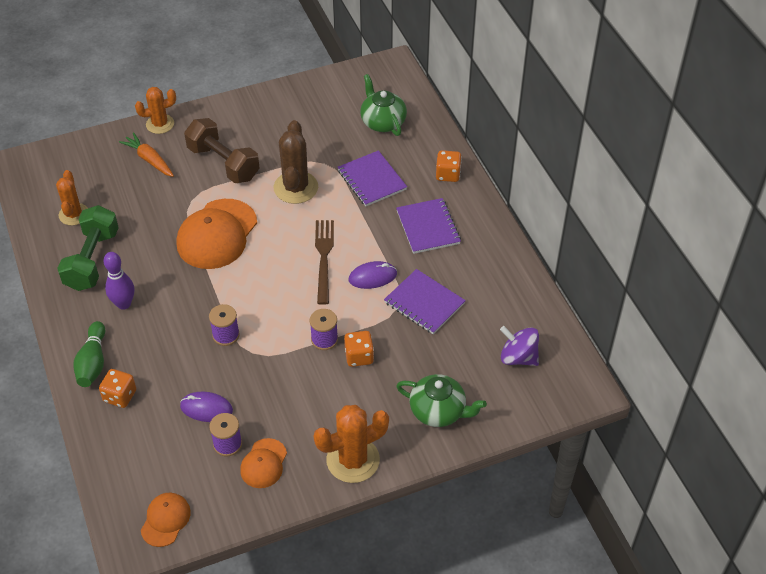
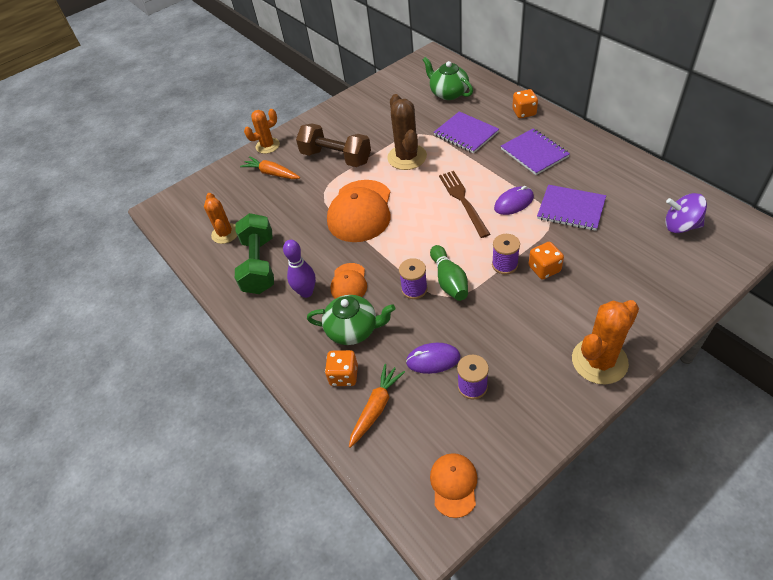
camera: 10 degrees left, 0 degrees up
(93, 362) = (302, 353): green bowling pin -> green bowling pin (449, 280)
(134, 434) = (376, 408): none -> orange carrot
(264, 463) = (518, 393): orange cap -> orange cap (349, 283)
(438, 411) = (646, 291): green teapot -> green teapot (353, 329)

